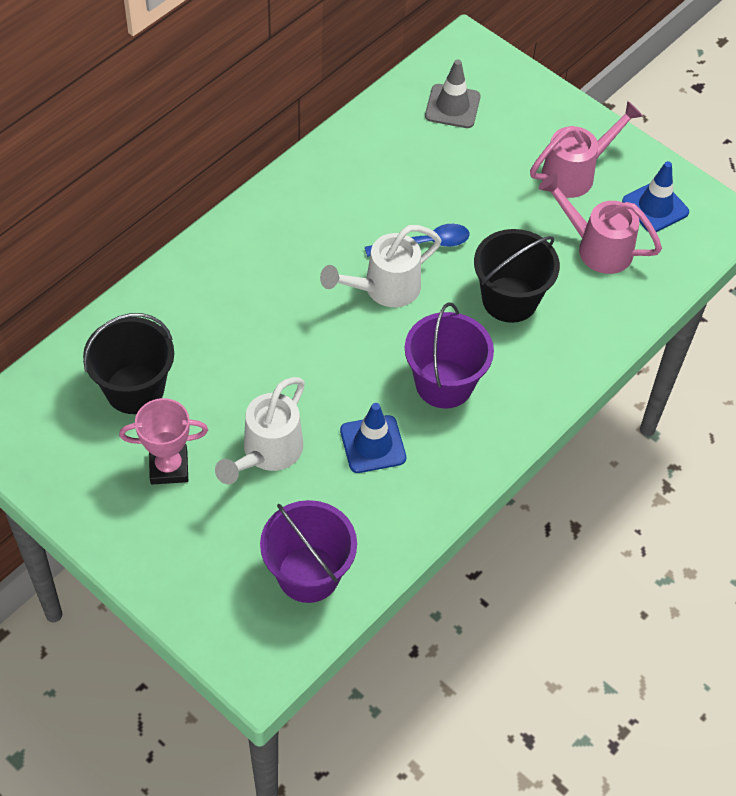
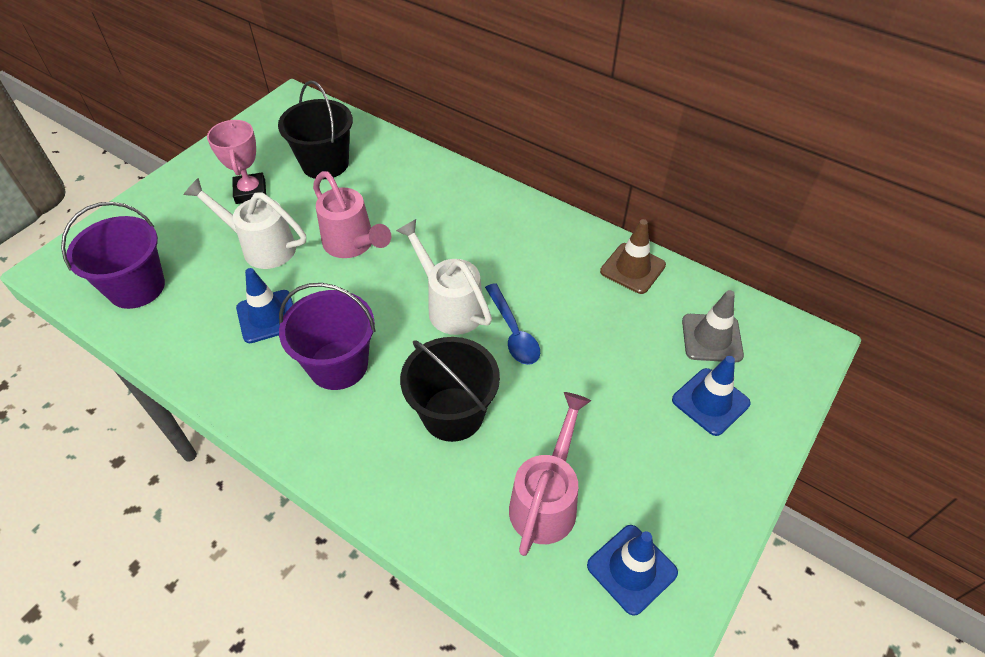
camera: 85 degrees right, 5 degrees down
(361, 141) = (632, 268): none -> brown traffic cone
(517, 125) = (710, 401): none -> blue traffic cone
(575, 173) = (657, 468): pink watering can -> pink watering can (353, 245)

